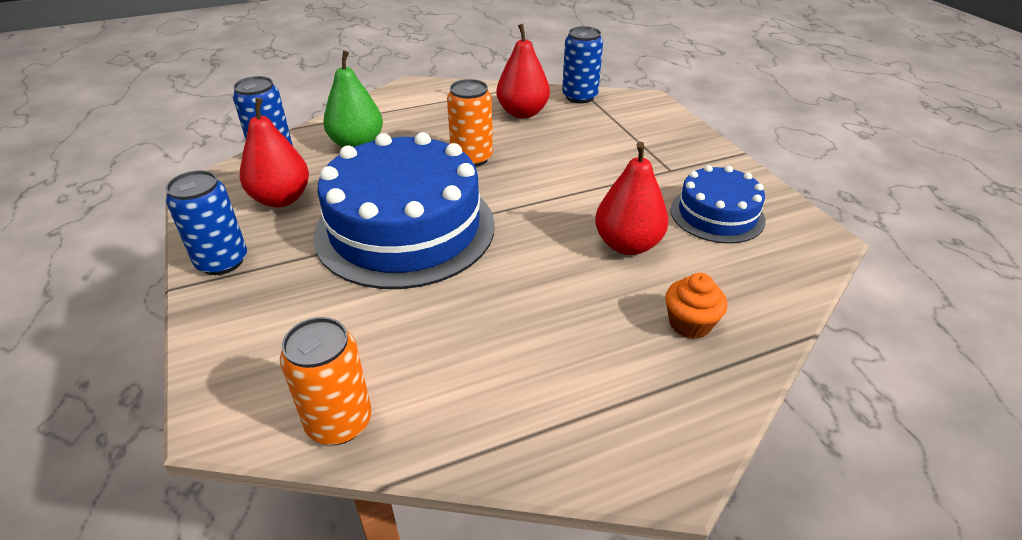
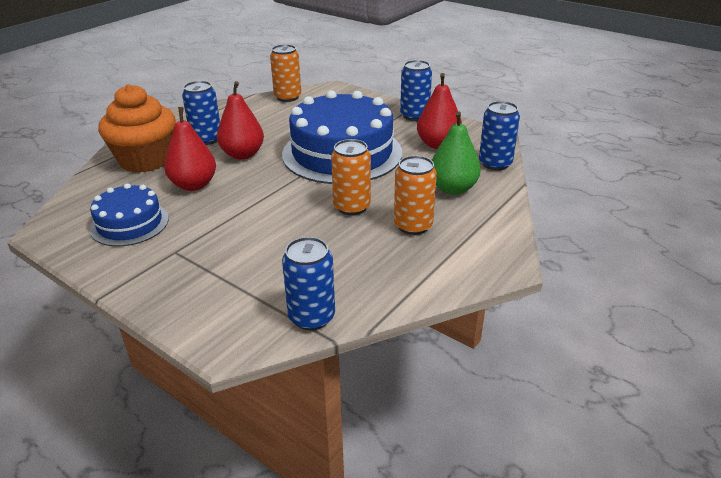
camera: 150 degrees right, 5 degrees down
(440, 126) = (413, 226): none -> orange can
(522, 113) = (354, 268): red pear -> red pear (242, 154)
(574, 339) = (206, 139): none -> blue can
(690, 323) = (146, 160): orange cupcake -> orange cupcake, size x2.14

